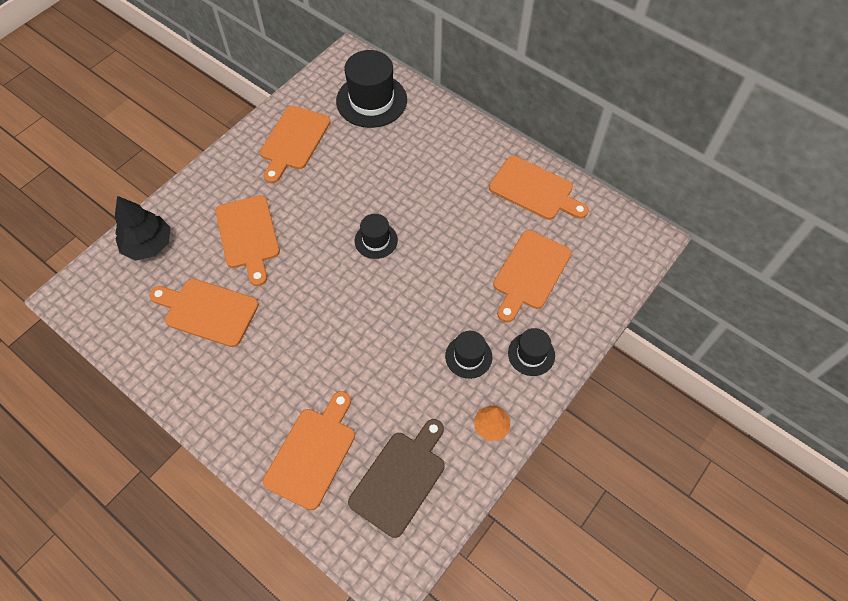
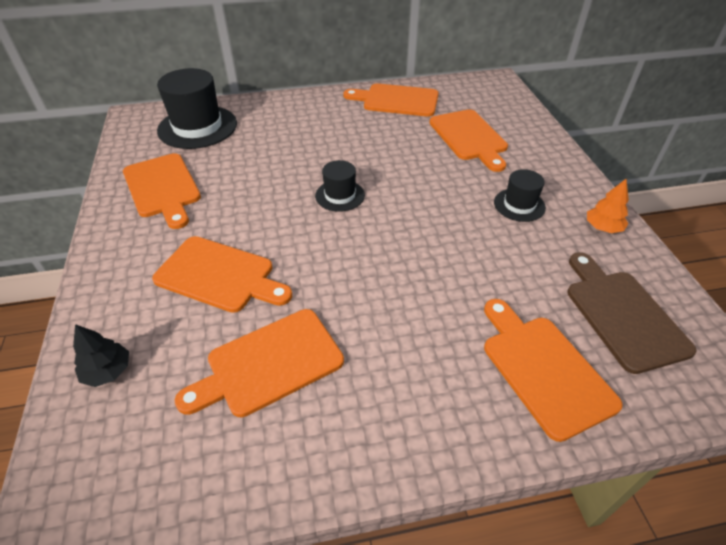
camera: 50 degrees left, 15 degrees down
(148, 245) = (107, 371): black tree -> black tree, size x0.60
(531, 354) = (547, 173): black hat -> none
(534, 190) = (397, 100): orange cutting board -> orange cutting board turned 150 degrees counterclockwise

